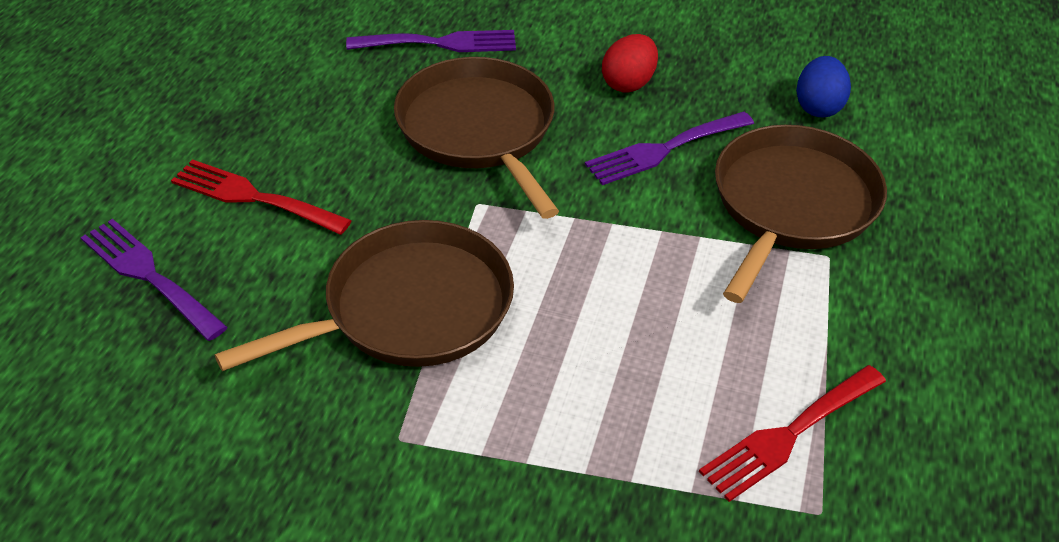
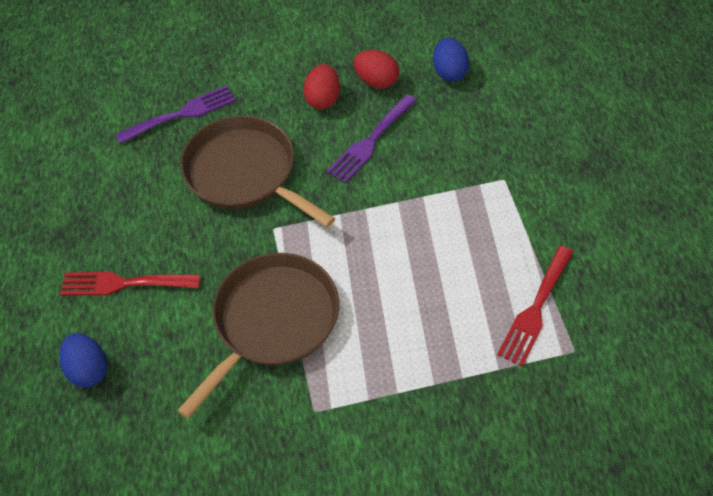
camera: 20 degrees left, 10 degrees up
(148, 275) = (88, 369): purple fork -> blue egg
(711, 86) = (376, 81): none -> red egg
(791, 205) = (466, 151): brown pan -> none

